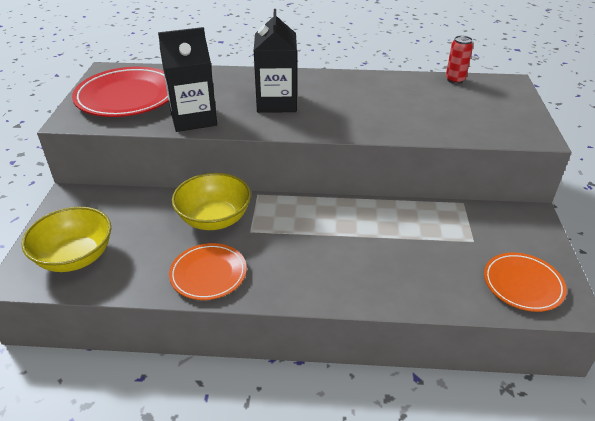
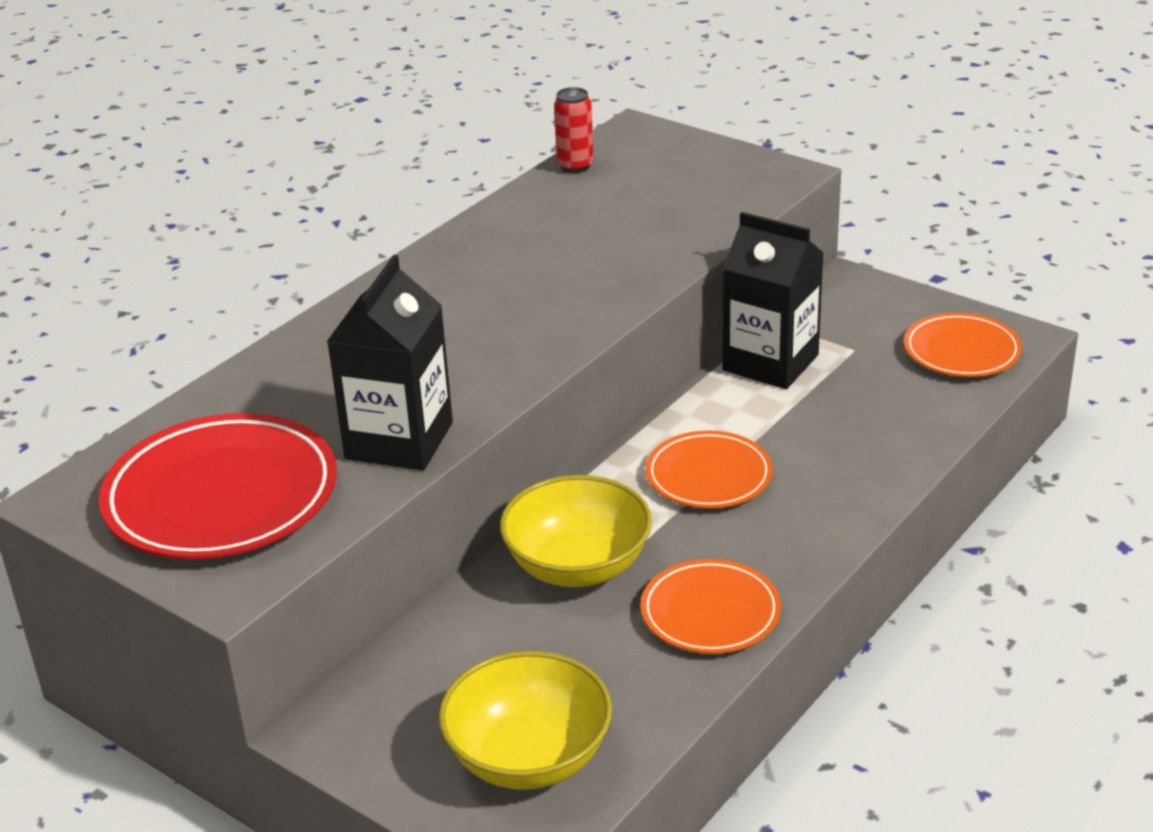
camera: 55 degrees left, 5 degrees down
(277, 102) = (448, 341): black carton -> black carton (770, 362)
(314, 232) = (708, 476): none -> orange plate

